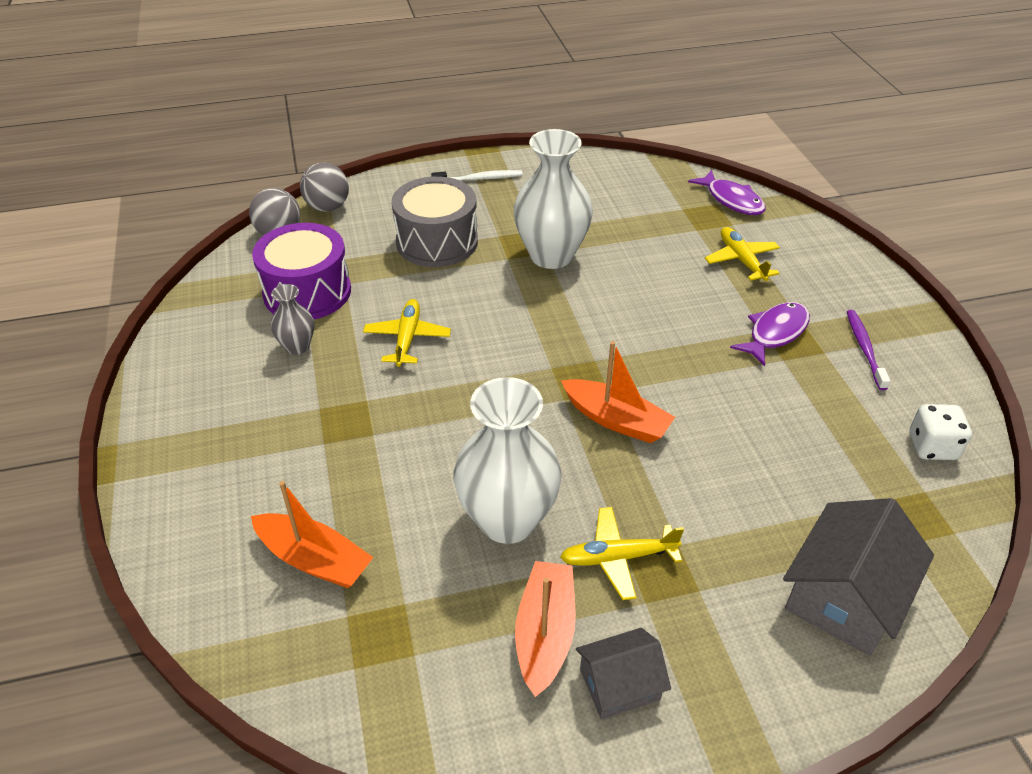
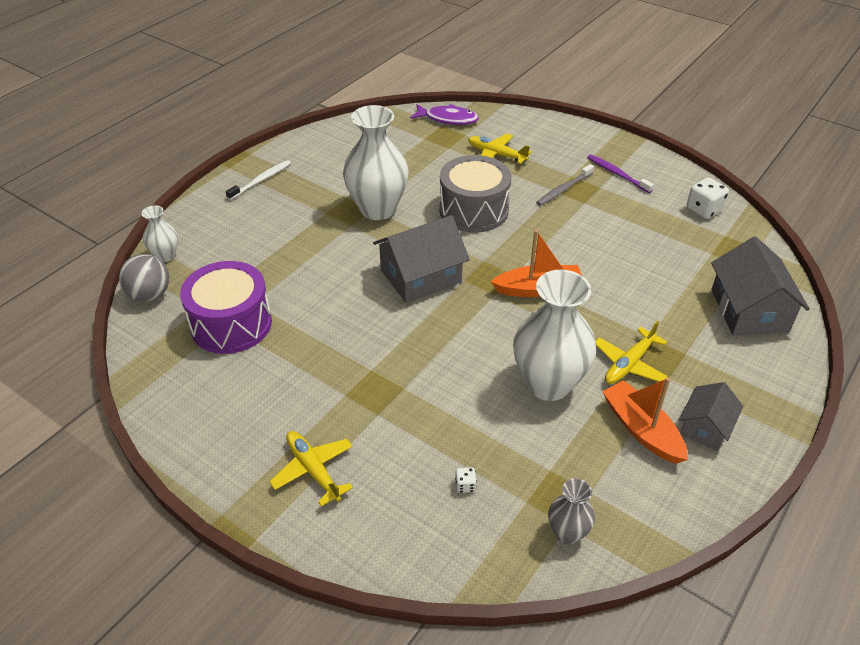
camera: 40 degrees left, 0 degrees up
(297, 346) = (274, 365): grey vase -> grey vase (567, 533)
(314, 559) = (465, 485): orange boat -> white dice
(328, 207) = (165, 256): grey ball -> white vase
(407, 338) = (348, 314): yellow plane -> yellow plane (313, 470)
(437, 242) = (285, 239): grey drum -> grey drum (474, 210)
(514, 340) = (421, 276): none -> grey house
(775, 333) = (563, 189): purple fish -> grey toothbrush

